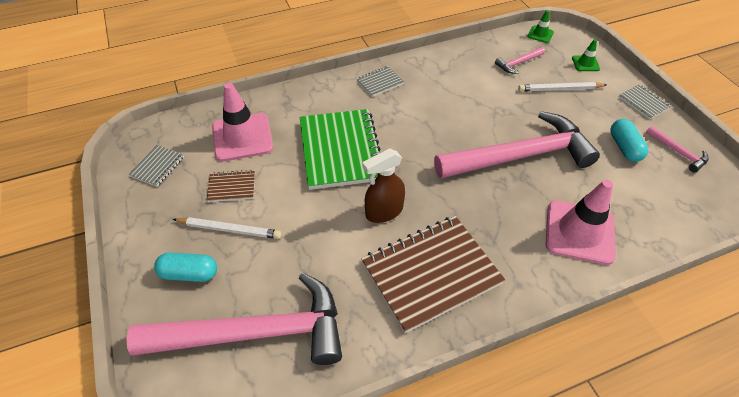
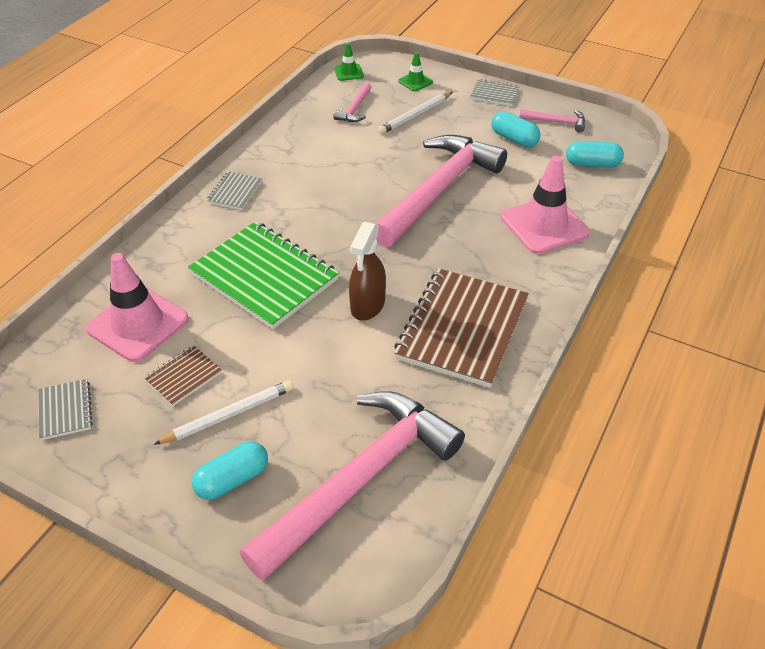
camera: 40 degrees left, 5 degrees down
(676, 205) = (592, 164): none -> turquoise capsule

